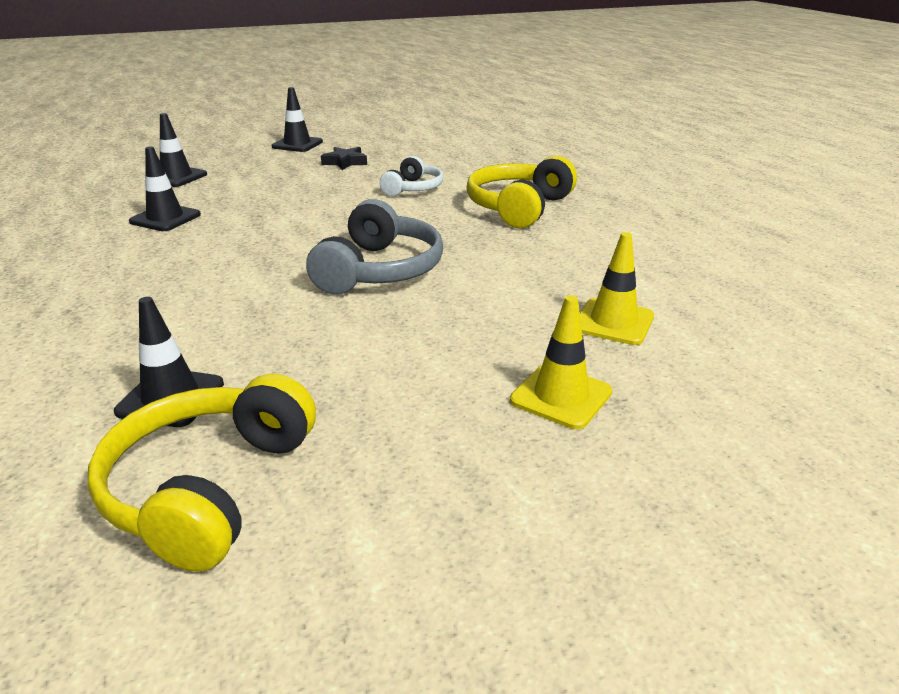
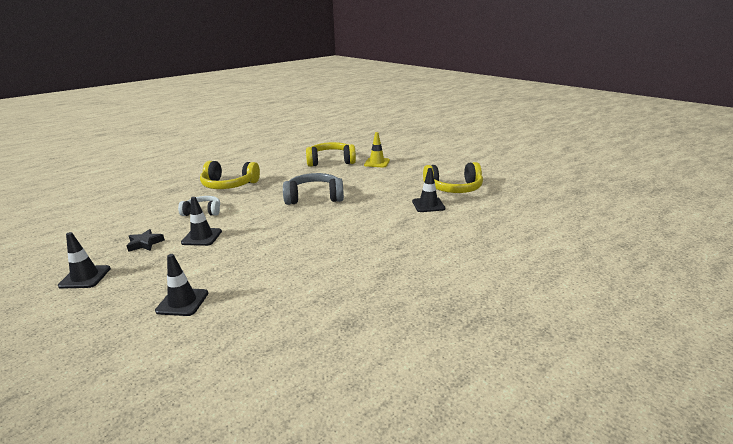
camera: 110 degrees left, 5 degrees down
(165, 218) = (275, 270): black traffic cone -> black traffic cone (202, 237)
(613, 322) = (331, 161): yellow traffic cone -> yellow headphones

